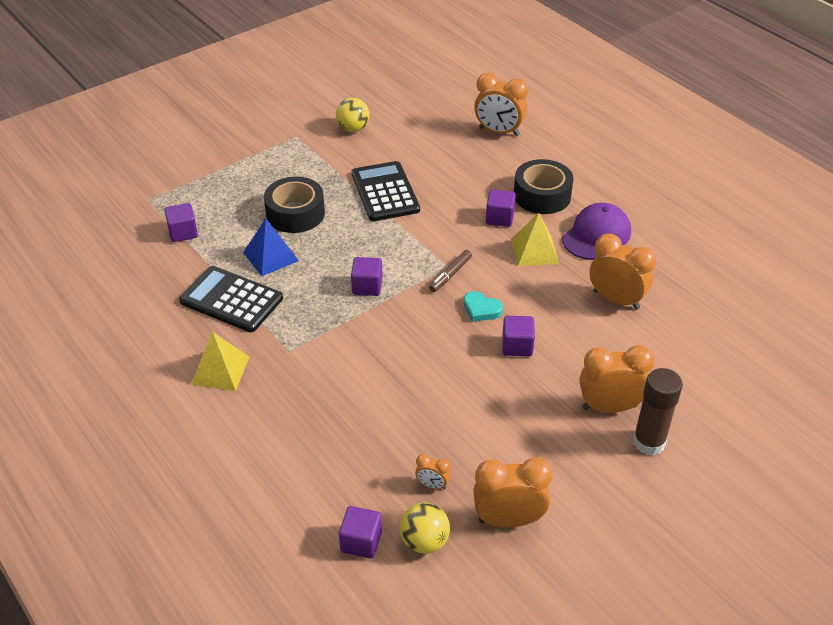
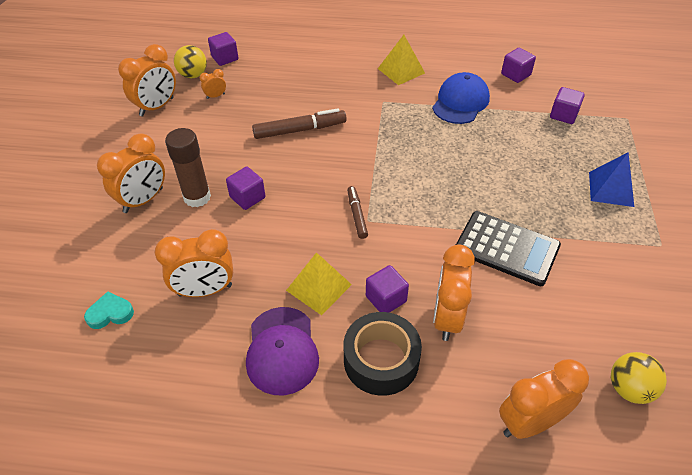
camera: 135 degrees right, 5 degrees up
(231, 300) = (460, 102): black calculator -> blue cap
(270, 256) = (488, 140): blue pyramid -> blue pyramid (611, 189)
(295, 213) = (530, 179): black tape -> none
(353, 128) = (643, 295): yellow ball -> yellow ball (629, 389)
(367, 286) = (399, 165): purple cube -> purple cube (516, 74)
(400, 377) = (300, 130): none -> brown marker
(476, 187) = (447, 318): none -> orange clock
(481, 309) = (302, 205): turquoise heart -> turquoise heart (110, 313)
(649, 442) = (98, 196): brown glue stick -> brown glue stick (197, 197)

